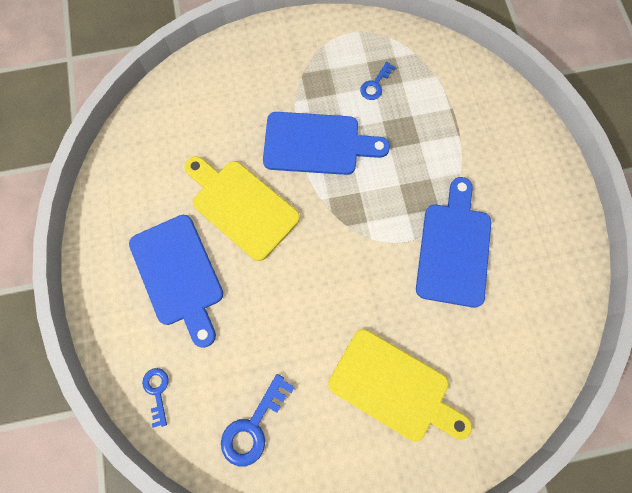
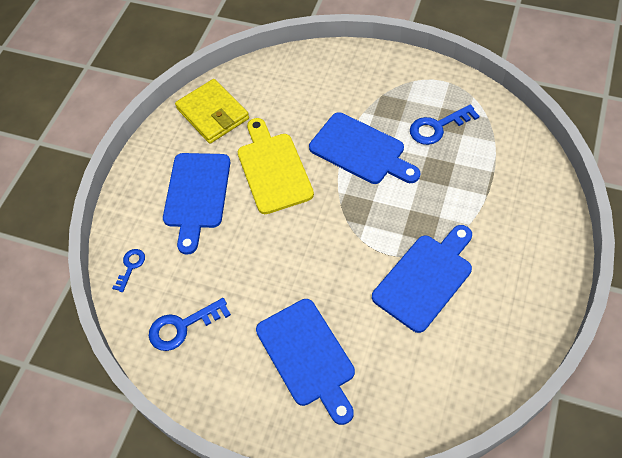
camera: 35 degrees right, 15 degrees down
(139, 174) = (212, 114): none -> yellow wallet
(375, 84) = (437, 127): blue key -> blue key, size x1.64
(394, 387) = (307, 356): yellow cutting board -> blue cutting board

